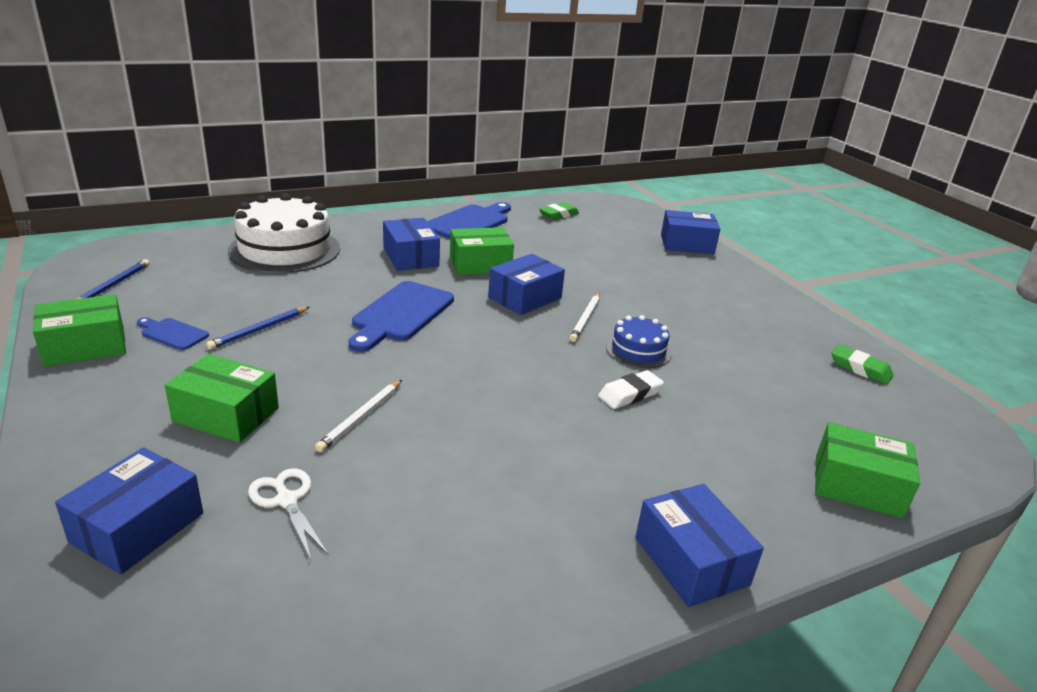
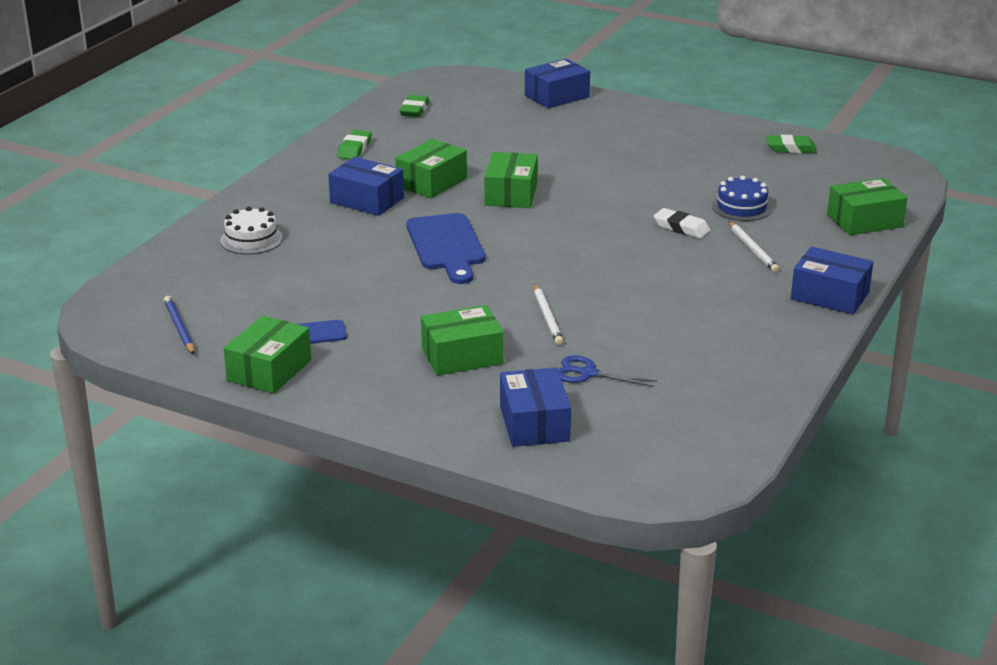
camera: 35 degrees left, 0 degrees up
(259, 330) = (369, 302): blue pencil -> none
(285, 249) = (251, 239): white cake -> white cake, size x0.52
(286, 500) = (588, 373): white scissors -> blue scissors
(469, 222) = (354, 149): blue cutting board -> green eraser
(525, 297) = (511, 194): blue box -> green box
(585, 319) = (578, 191): white pencil -> white pencil (752, 249)
(630, 394) = (681, 228): white eraser -> white eraser turned 75 degrees counterclockwise
(638, 350) = (645, 197): blue cake -> blue cake (741, 207)

